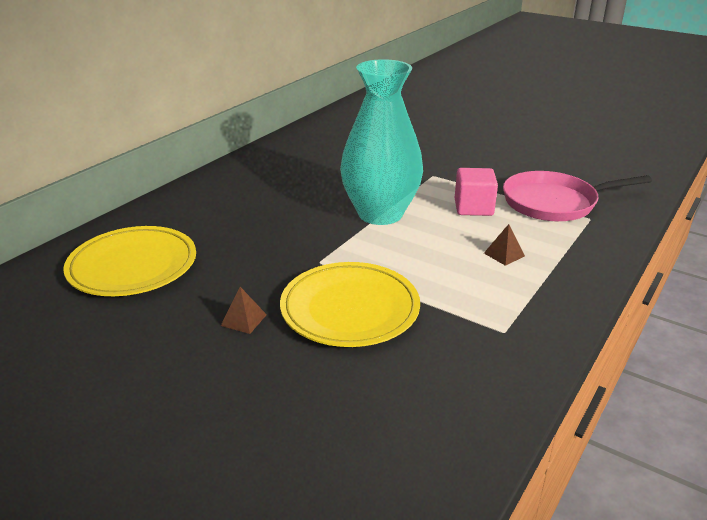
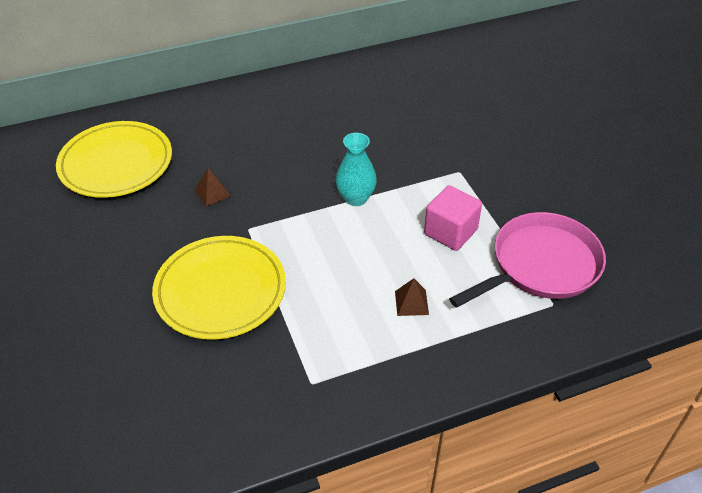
camera: 35 degrees right, 15 degrees up
(243, 320) = (138, 259): brown pyramid -> brown pyramid (212, 193)
(380, 214) = (356, 198): turquoise vase -> turquoise vase, size x0.48
(553, 203) = (541, 265): pink pan -> pink pan turned 120 degrees clockwise

